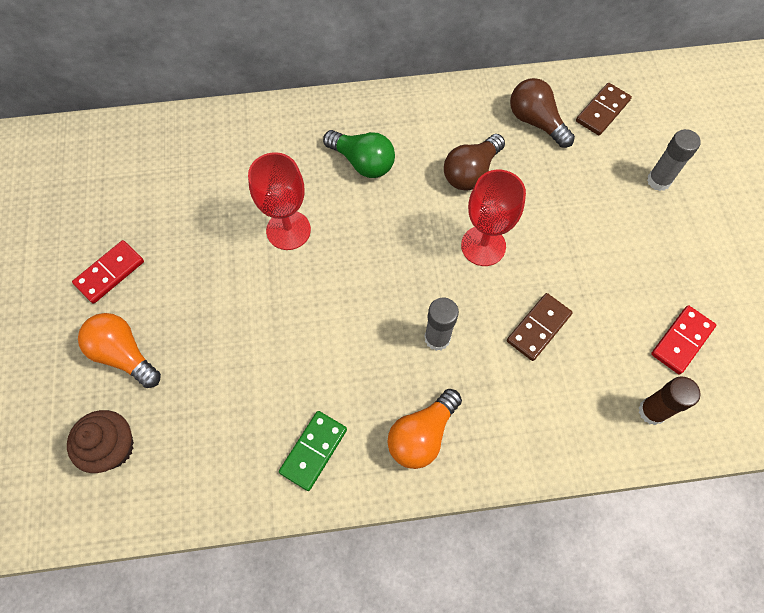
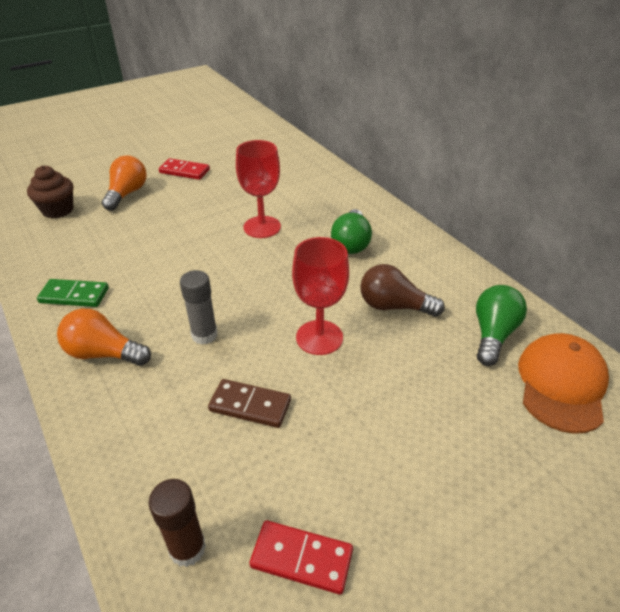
camera: 65 degrees right, 25 degrees down
(536, 122) = (493, 334): brown light bulb -> green light bulb
(602, 111) = (561, 384): brown domino -> orange cap
(658, 181) = (516, 467): grey glue stick -> none

